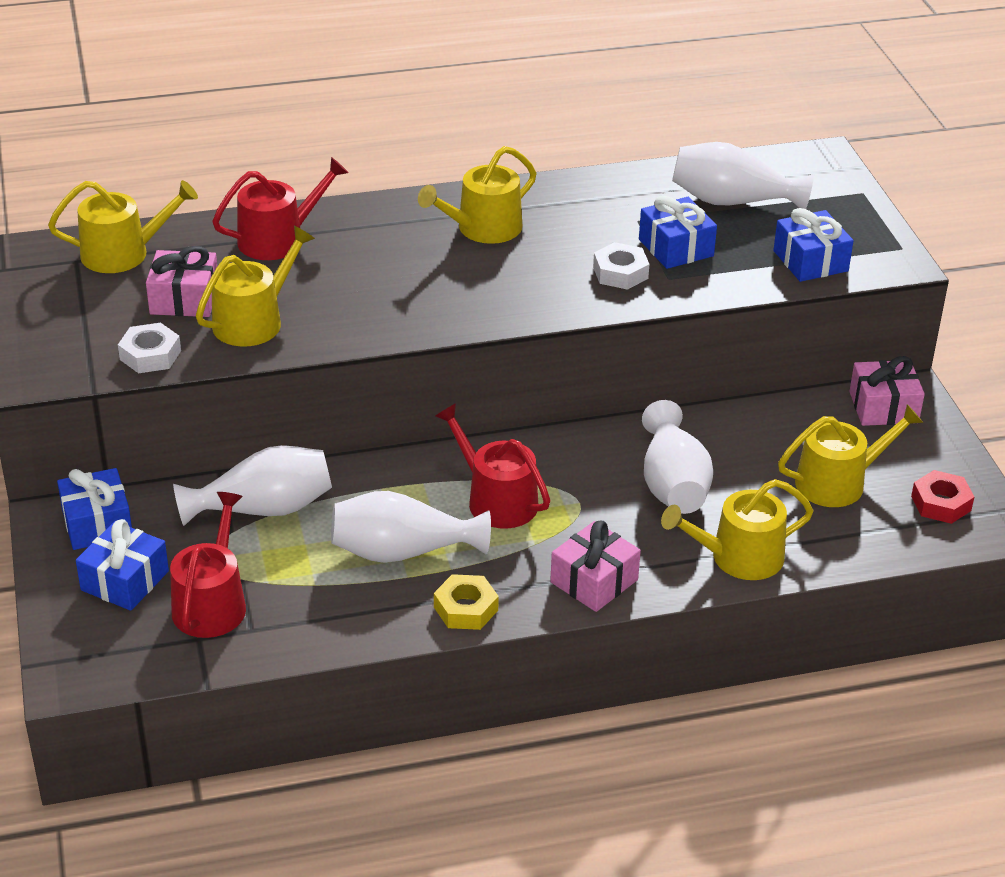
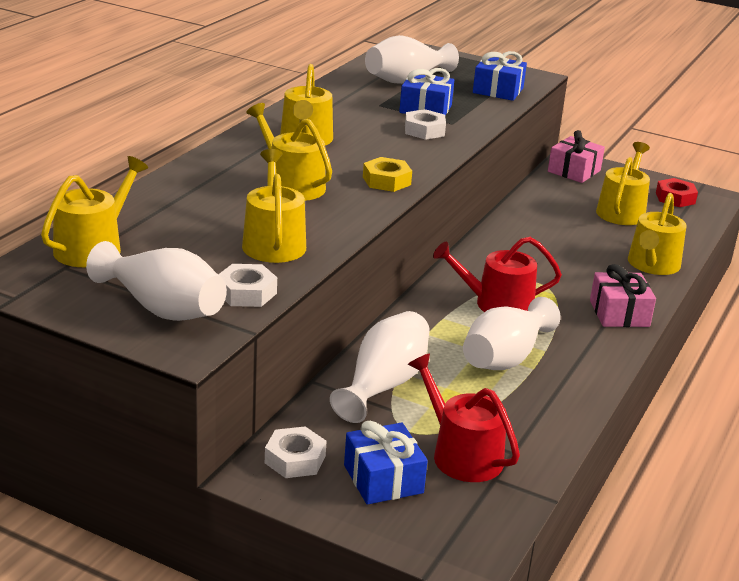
camera: 50 degrees left, 10 degrees down
(97, 523) = (295, 459): blue gift -> white nut
(184, 299) = (199, 252): pink gift -> none
(278, 239) = (190, 194): red watering can -> none
(376, 271) = (291, 185): none -> yellow watering can
(466, 608) = (593, 365): yellow nut -> yellow nut (386, 181)
(672, 484) = (560, 250): white vase -> white vase (162, 308)

